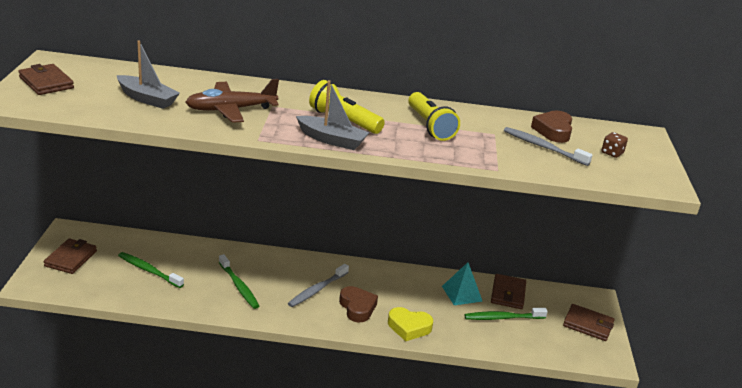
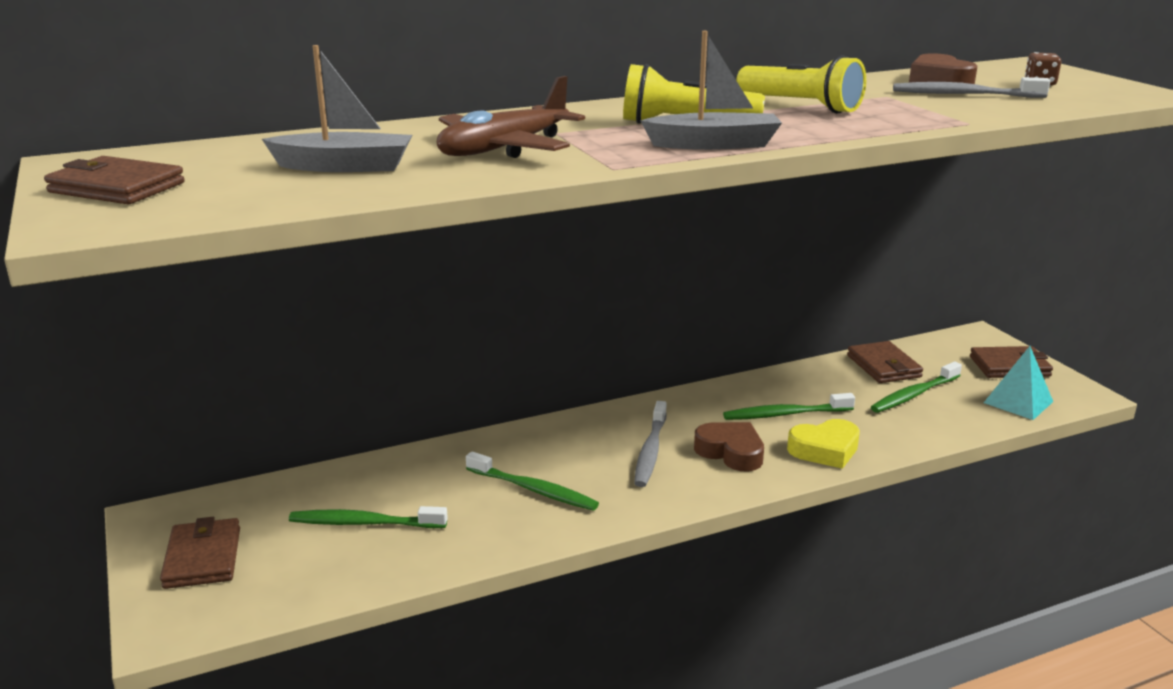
camera: 25 degrees left, 5 degrees down
(413, 299) = (785, 414): none -> green toothbrush
(462, 293) = (833, 386): turquoise pyramid -> turquoise pyramid (1018, 402)

